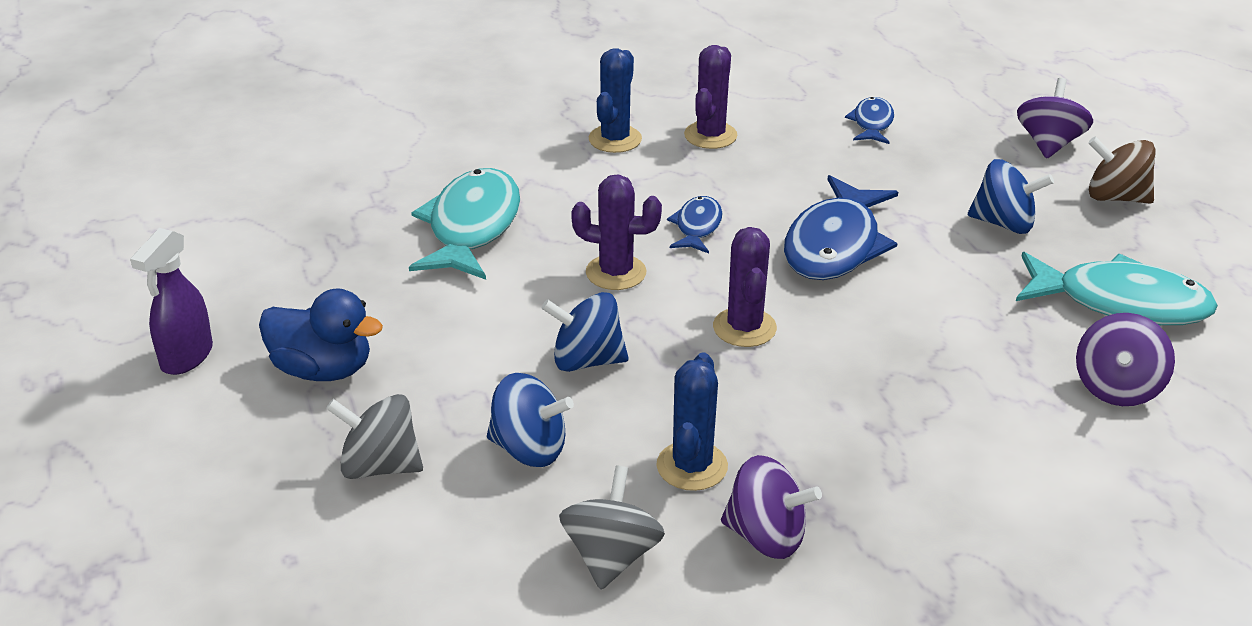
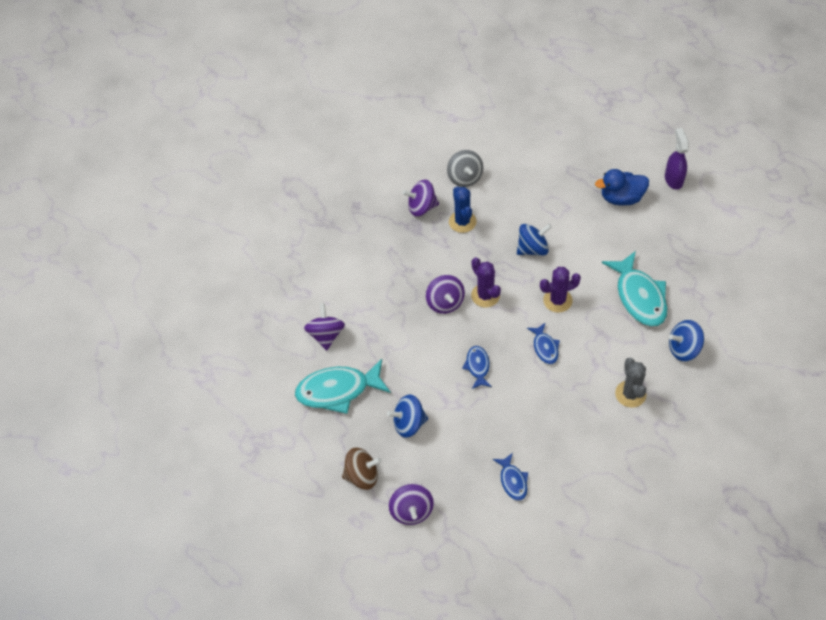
camera: 155 degrees right, 20 degrees up
(379, 466) = (563, 172): grey spinning top -> none
(529, 449) = (521, 202): blue spinning top -> blue spinning top (683, 349)
(615, 139) = (630, 394): blue cactus -> grey cactus
(710, 135) = (587, 423): purple cactus -> none
(833, 346) = (445, 302): none -> purple spinning top
(835, 245) = (477, 366): blue fish -> blue fish, size x0.52

